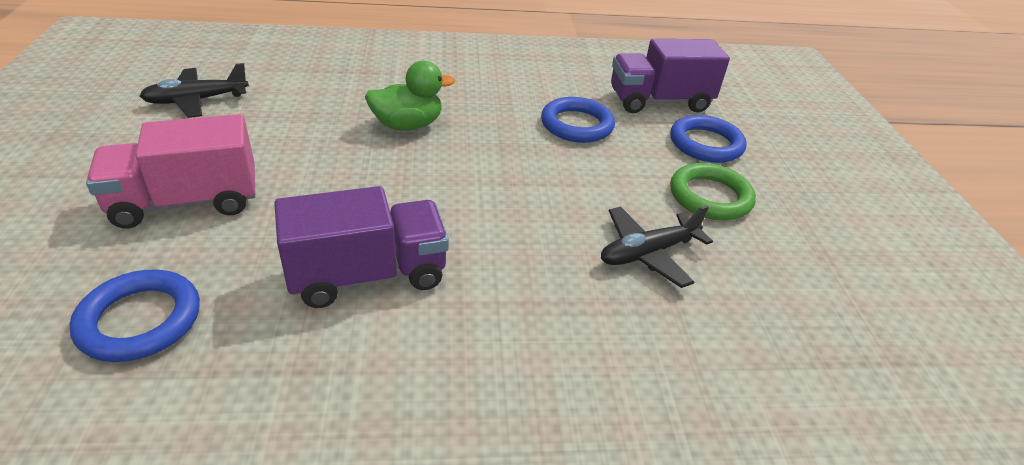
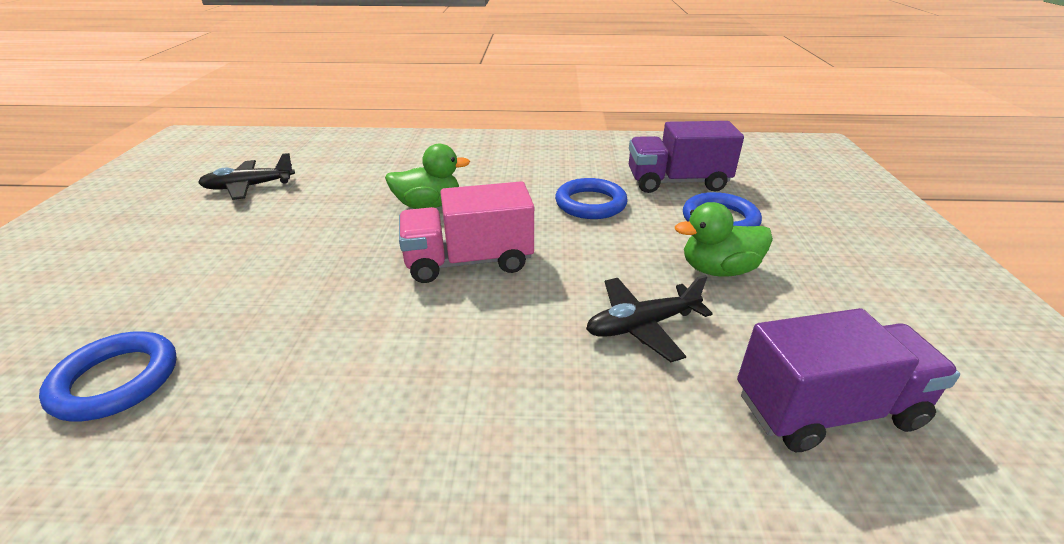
camera: 10 degrees right, 5 degrees down
(186, 202) = (205, 272): pink truck -> pink truck (469, 262)
(368, 275) = (347, 341): purple truck -> purple truck (826, 409)
(710, 197) = (718, 270): green ring -> green duck

